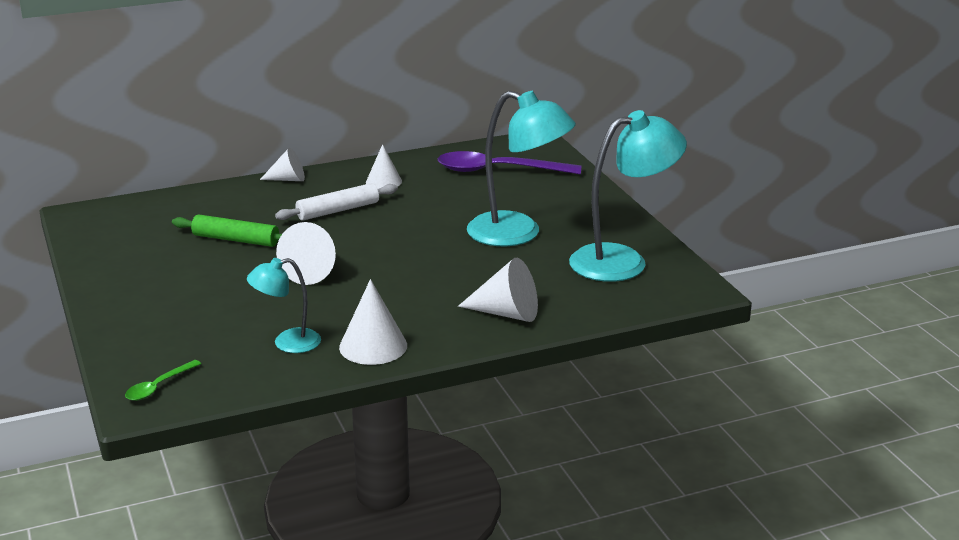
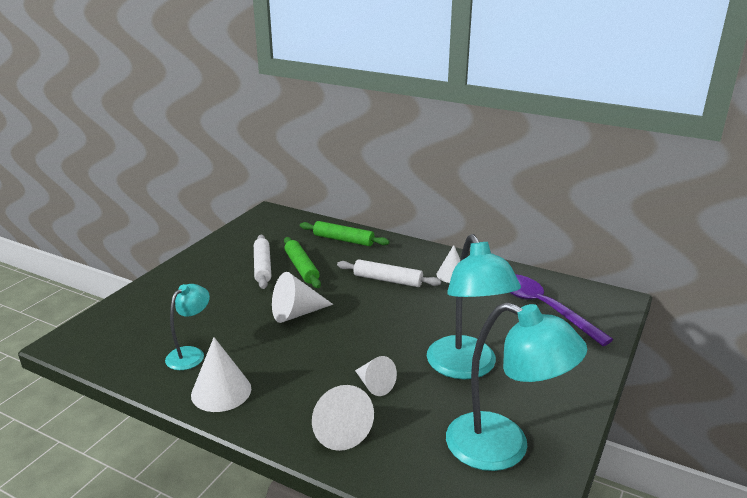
camera: 50 degrees right, 0 degrees up
(158, 387) = (93, 337): green spoon -> none
(193, 257) = (262, 267): none -> white rolling pin
(223, 200) = (343, 240): none -> green rolling pin
(287, 343) = (191, 354): turquoise lamp -> turquoise lamp turned 90 degrees clockwise
(288, 179) = (400, 244): white cone -> white cone (374, 385)

